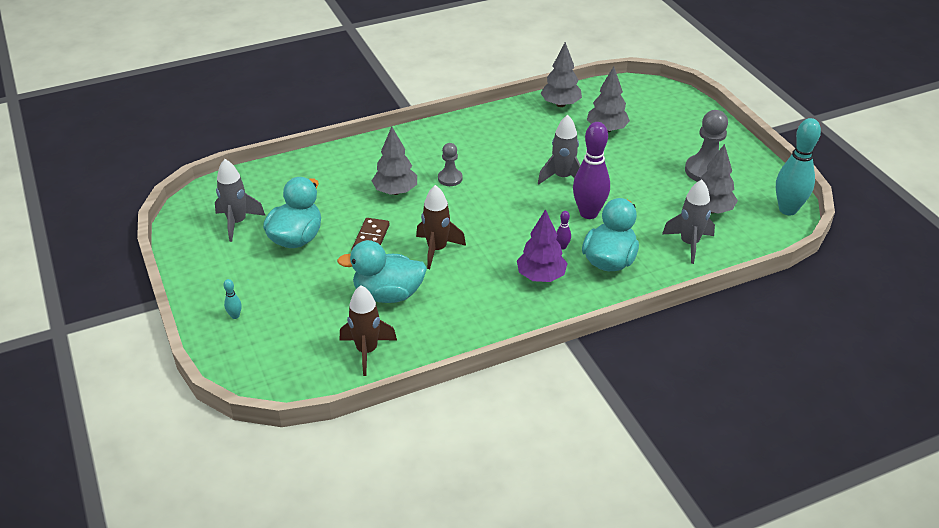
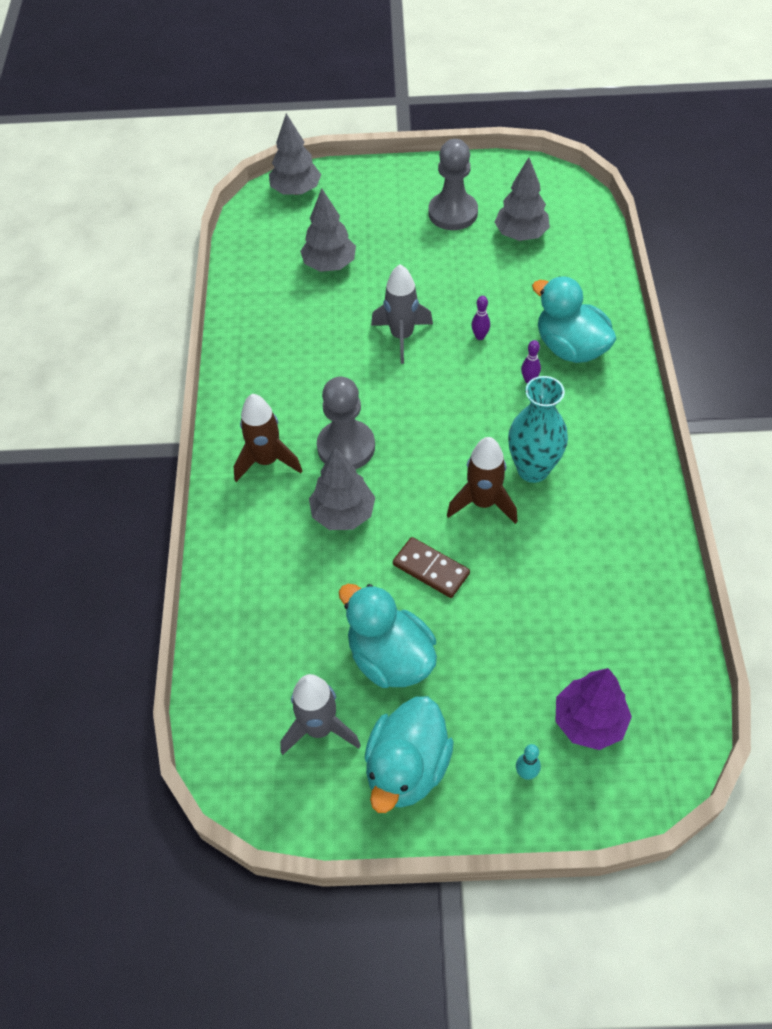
camera: 65 degrees left, 15 degrees up
(367, 351) = (645, 630): brown rocket -> brown rocket (267, 461)
(388, 294) = (548, 579): turquoise duck -> turquoise duck (407, 768)
(450, 178) = (346, 447): grey pawn -> grey pawn, size x1.69
(479, 266) = (533, 469): none -> turquoise vase
(541, 276) = (573, 417): purple tree -> purple tree (589, 721)
(560, 104) = (252, 288): grey tree -> grey tree (296, 190)
(588, 213) = (480, 336): purple bowling pin -> purple bowling pin, size x0.41
(689, 244) = (569, 273): grey rocket -> none
(787, 209) = (547, 178): turquoise bowling pin -> none

